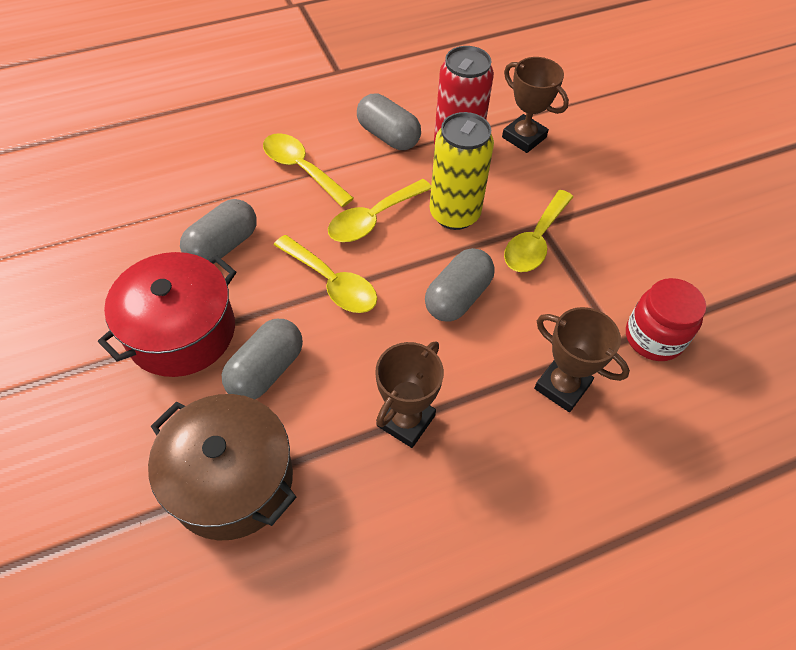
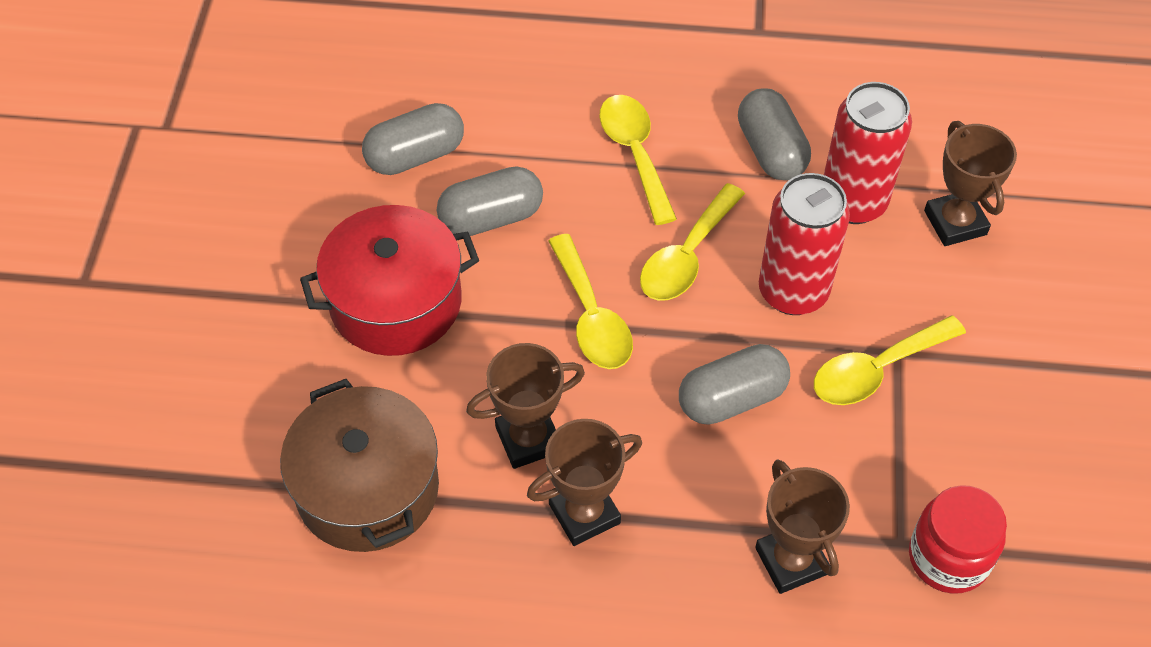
camera: 30 degrees right, 0 degrees up
(266, 370) = (463, 387): grey capsule -> grey capsule (415, 155)
(335, 386) = (528, 439): none -> brown trophy
(373, 219) = (687, 256): yellow spoon -> yellow spoon turned 45 degrees counterclockwise
(454, 214) = (793, 291): yellow can -> red can

